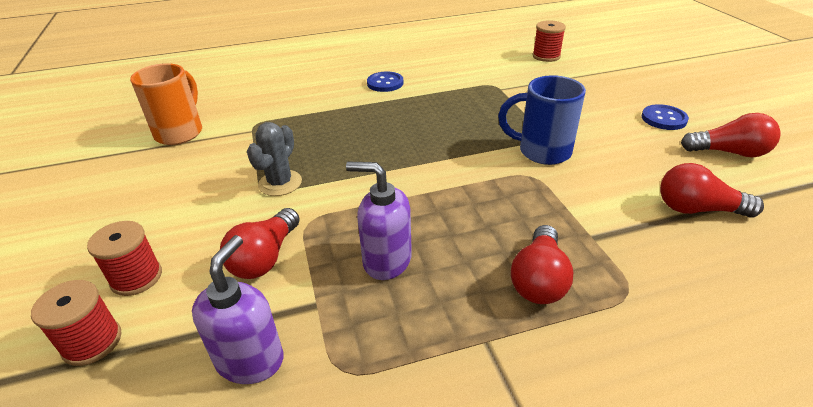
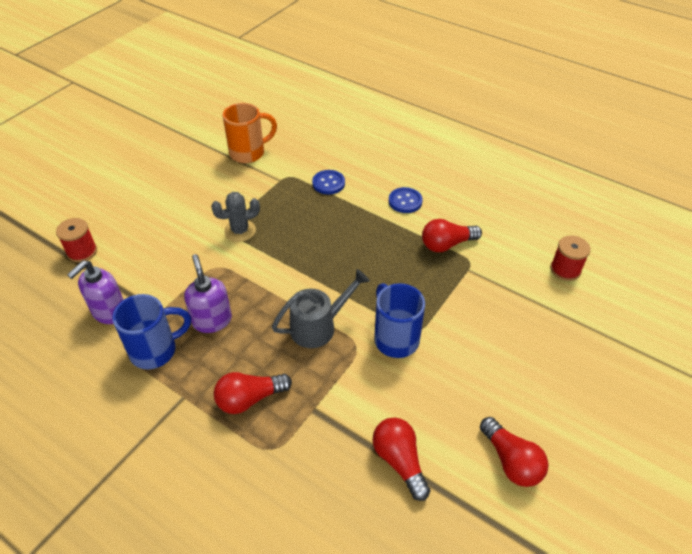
camera: 50 degrees right, 10 degrees up
(136, 277) = (126, 234): red spool -> none
(250, 359) = (109, 312): purple soap dispenser -> purple soap dispenser turned 150 degrees clockwise
(265, 258) = (175, 269): red light bulb -> red light bulb (446, 244)
(378, 336) = (155, 350): none -> blue mug
(481, 187) = (319, 326): none -> grey watering can
(664, 119) = (528, 397): blue button -> blue button (328, 183)

